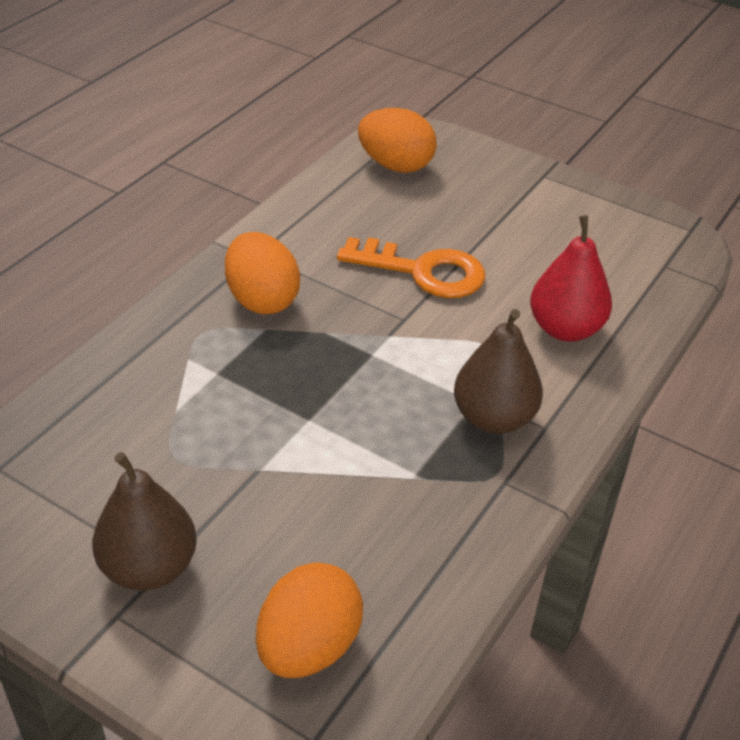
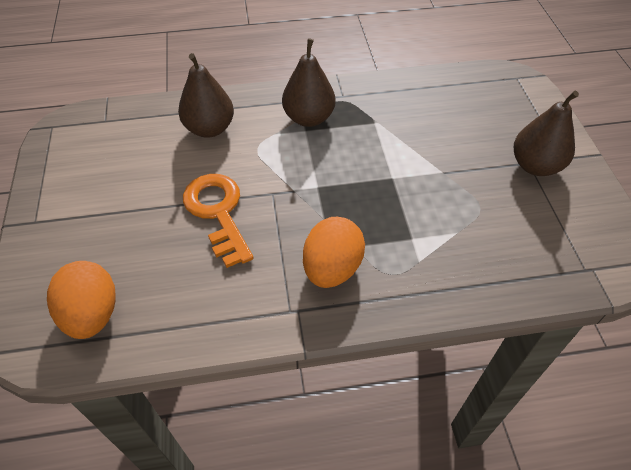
camera: 130 degrees left, 10 degrees up
(308, 647) = (492, 99): orange egg -> none
(565, 329) = (209, 128): red pear -> brown pear

